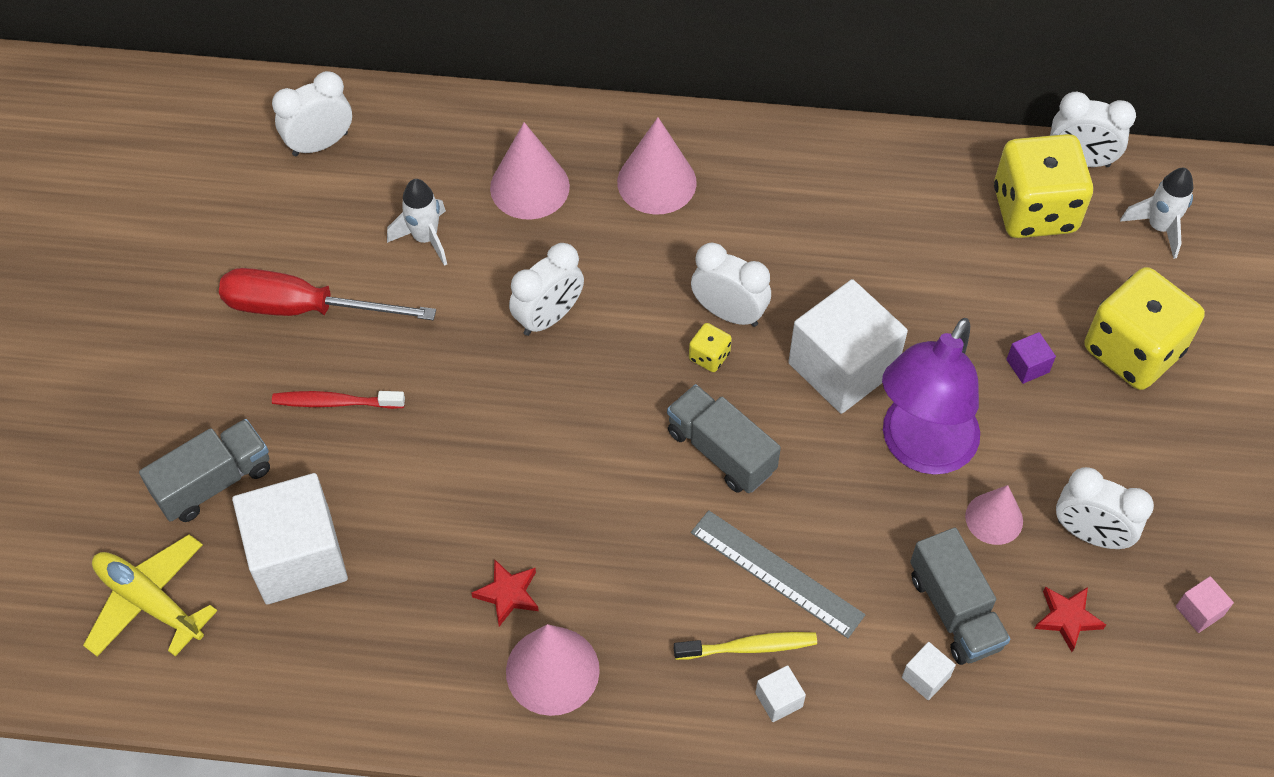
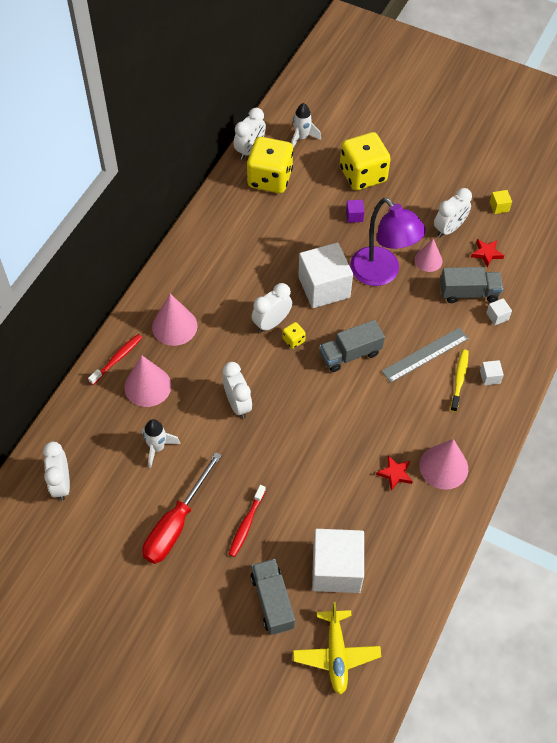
camera: 70 degrees left, 0 degrees up
(150, 602) = (336, 654): yellow plane -> yellow plane turned 60 degrees counterclockwise
(561, 131) = (117, 359): none -> red toothbrush
(1199, 611) = (499, 207): pink cube -> yellow cube

